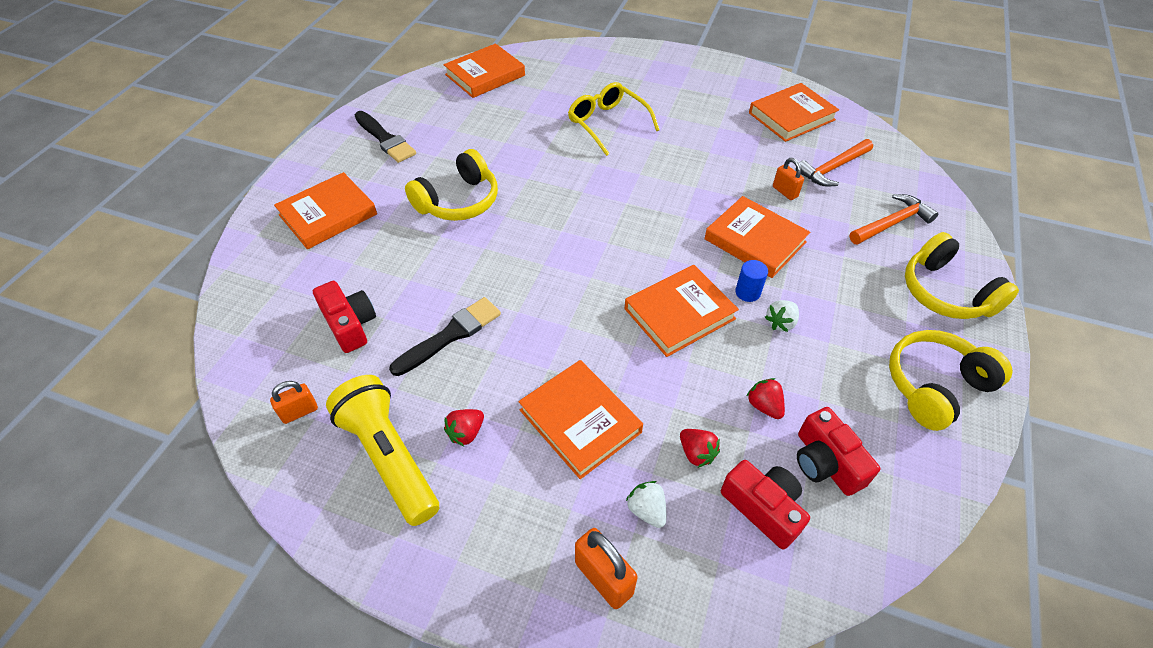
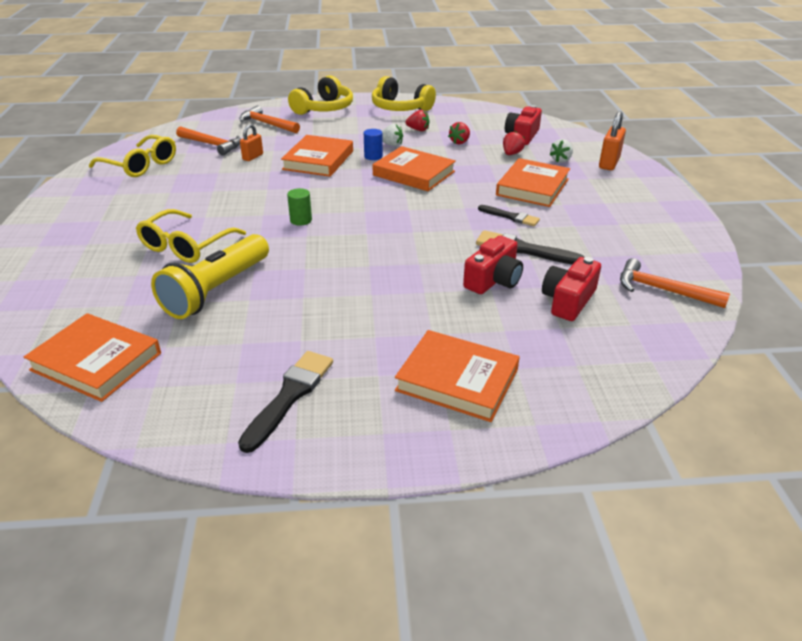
camera: 115 degrees left, 15 degrees down
(299, 412) = (662, 290): orange padlock -> orange hammer
(389, 457) = (639, 240): yellow flashlight -> yellow flashlight (216, 290)
(458, 201) = (368, 297): yellow headphones -> none
(466, 433) = (588, 220): red strawberry -> red strawberry (418, 130)
(521, 358) = (511, 217): none -> black brush
(613, 194) = (301, 220): none -> green cylinder
(791, 116) = (140, 165): orange book -> yellow glasses
(826, 462) = (478, 126): red camera -> red camera (493, 280)

